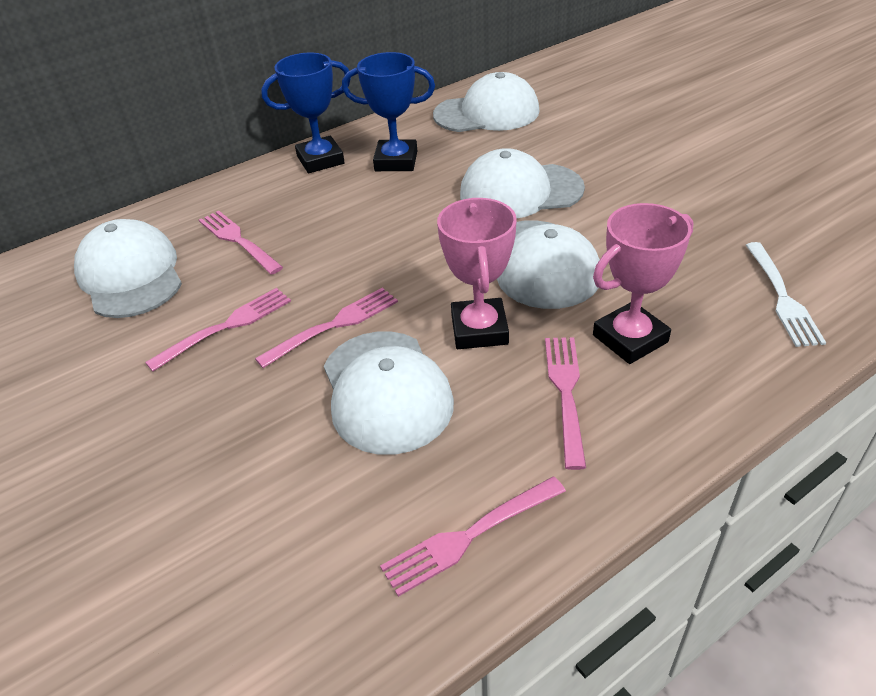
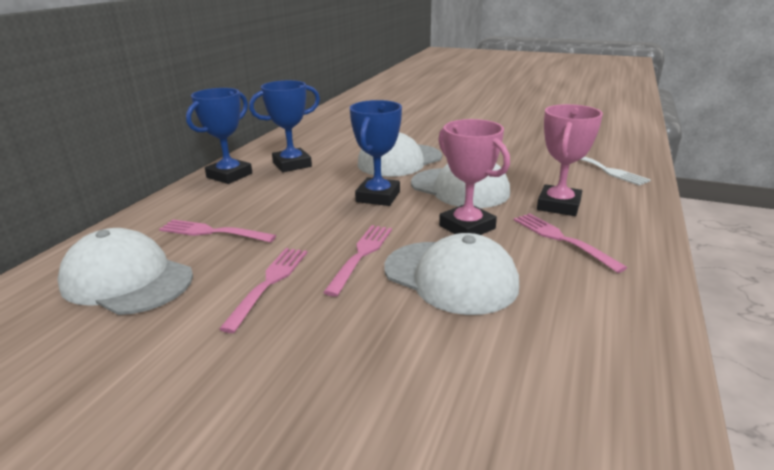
camera: 35 degrees left, 15 degrees down
(434, 245) = (378, 197): none -> blue trophy
(469, 536) = (616, 329): pink fork -> none
(487, 113) = (327, 132): white cap -> none

